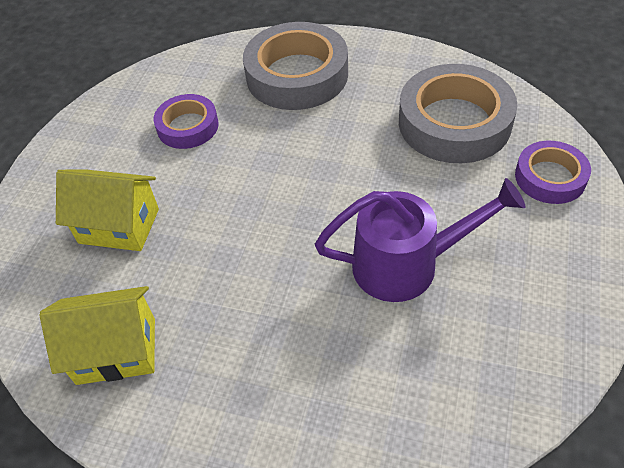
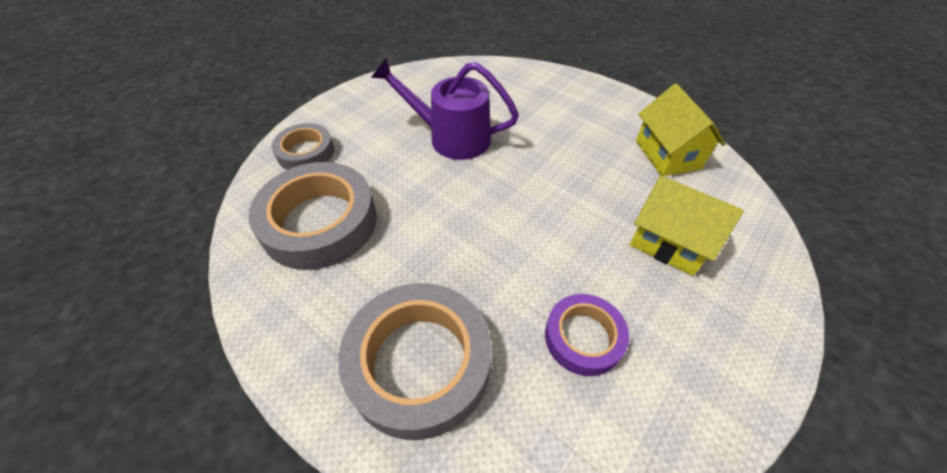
camera: 160 degrees left, 0 degrees up
(116, 351) = (667, 154): yellow house -> yellow house turned 60 degrees clockwise
(550, 177) = (306, 152): purple tape -> grey tape

